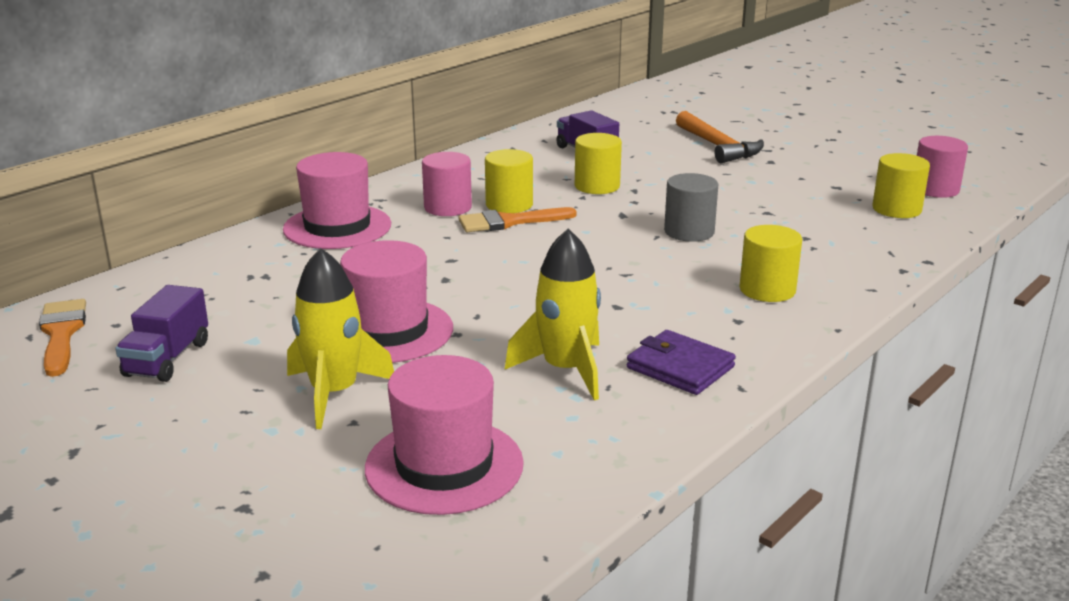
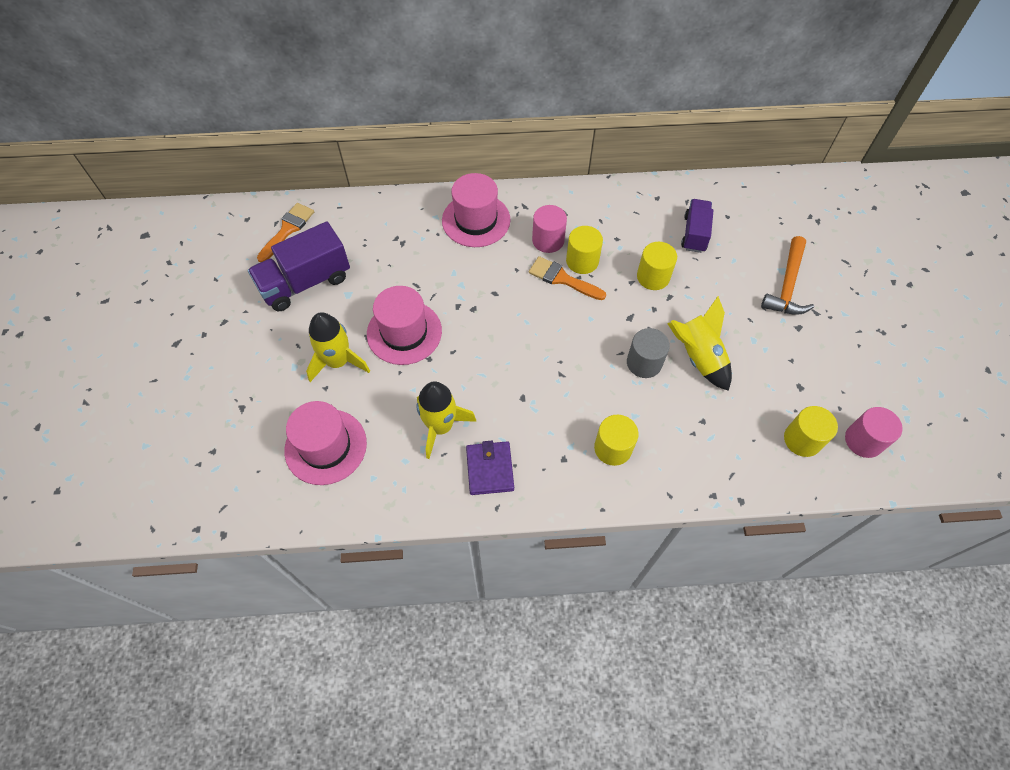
camera: 45 degrees right, 35 degrees up
(167, 359) = (305, 282): purple truck -> purple truck, size x1.61
(727, 208) = (698, 357): none -> yellow rocket

